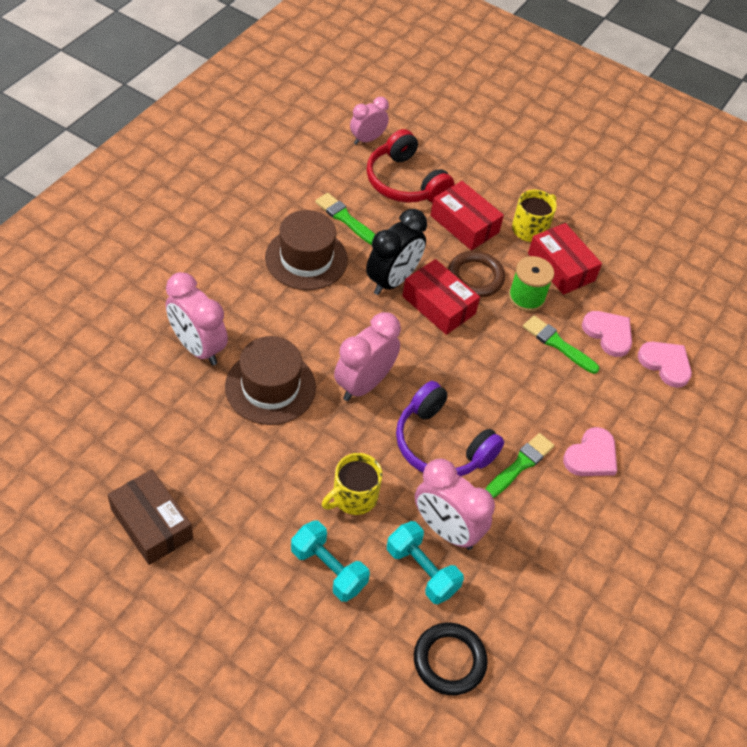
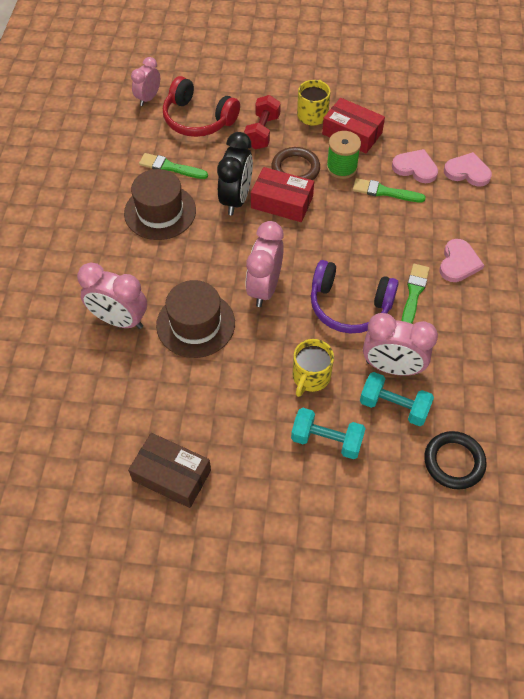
camera: 20 degrees left, 5 degrees up
(464, 224) = (262, 132): red box -> red dumbbell

